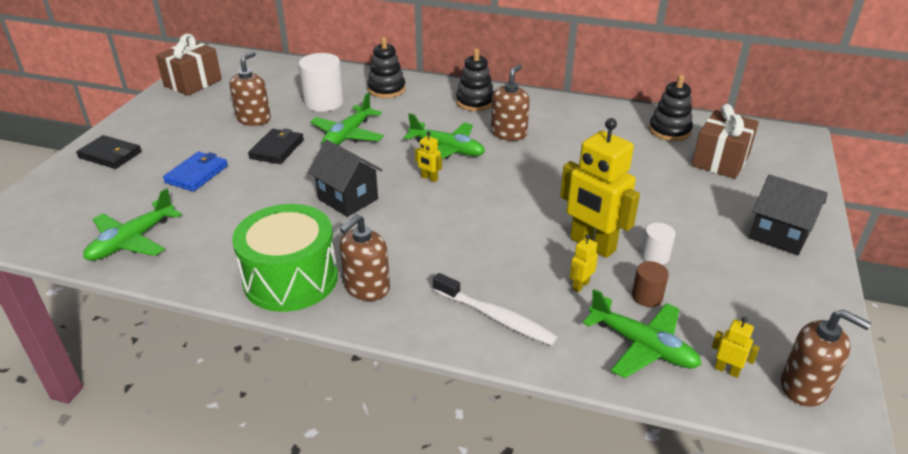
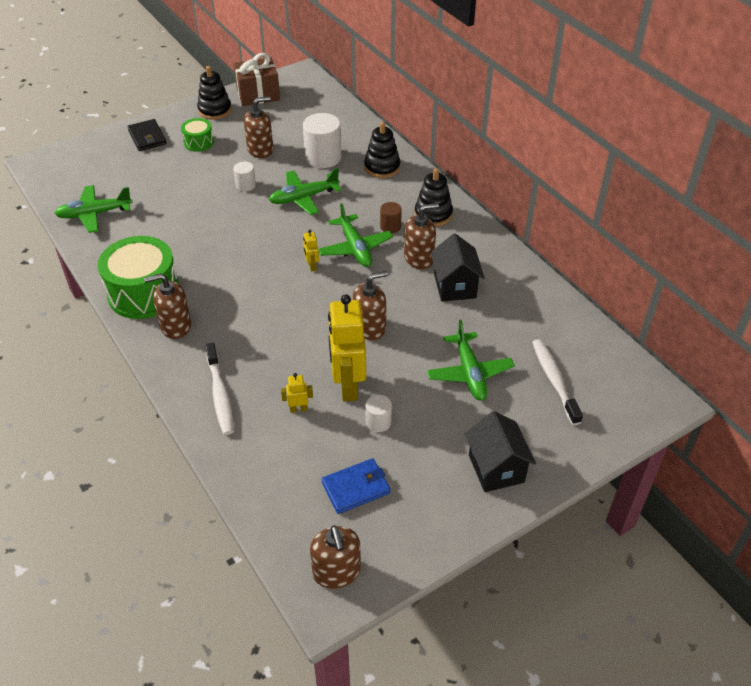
camera: 40 degrees right, 10 degrees up
(178, 137) = (198, 142): none -> green drum
(197, 174) = (177, 181): blue wallet -> blue wallet (356, 488)
(277, 149) = (245, 185): black wallet -> white cylinder
(348, 199) = (241, 253): black house -> black house (455, 286)
(544, 196) = (369, 327): none -> brown soap dispenser
(642, 346) = (277, 474): green plane -> green plane (469, 373)
(647, 296) = (329, 445): brown cylinder -> brown cylinder (390, 226)
(669, 130) = (554, 328): black stacking toy -> black stacking toy (215, 110)
(720, 160) = (554, 380): brown gift -> white toothbrush
(727, 370) = (305, 526): yellow robot -> none

